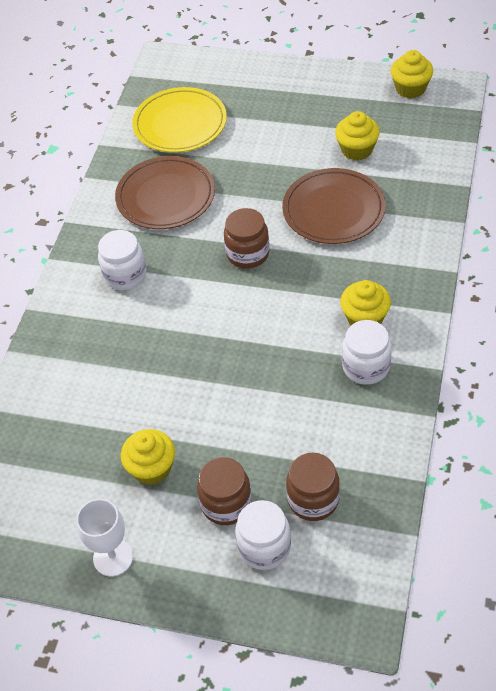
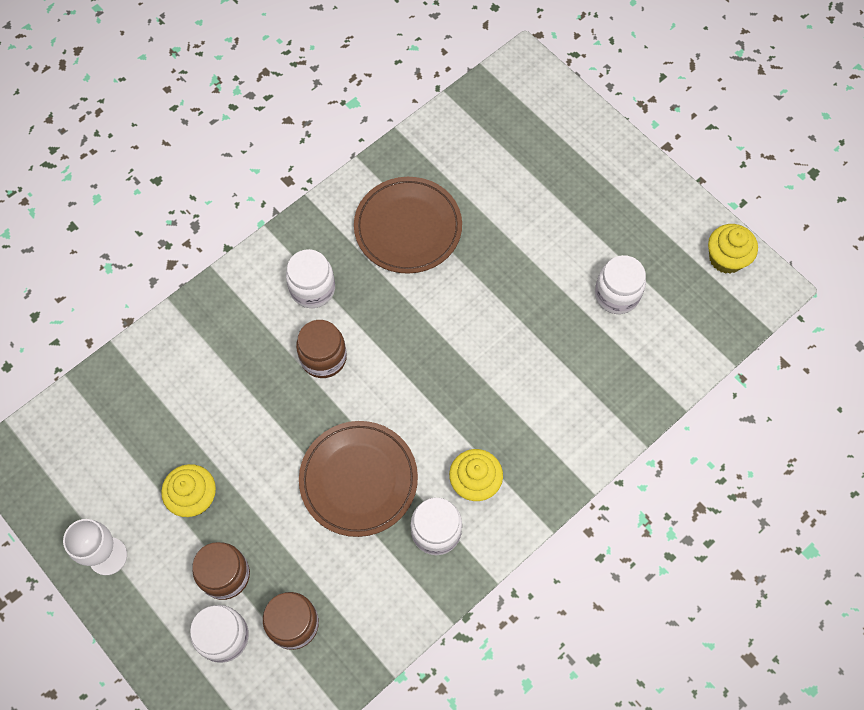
camera: 30 degrees right, 15 degrees up
(180, 124) = (481, 153): yellow plate -> none
(248, 254) = (430, 341): brown jar -> brown jar (323, 358)
(333, 210) = (541, 348): brown plate -> brown plate (358, 480)
(357, 149) = (616, 295): yellow cupcake -> white jar

